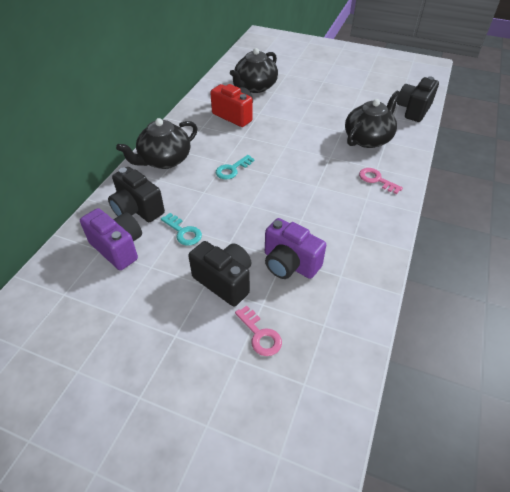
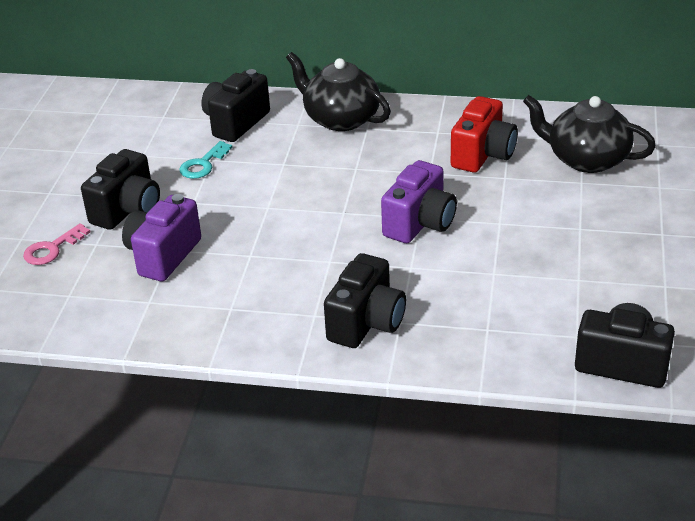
camera: 80 degrees right, 10 degrees down
(118, 248) = (168, 127): purple camera -> purple camera (420, 223)
(232, 169) = (341, 178): turquoise key -> none
(368, 139) = (484, 306): black teapot -> none
(376, 180) = (366, 323): pink key -> black camera

